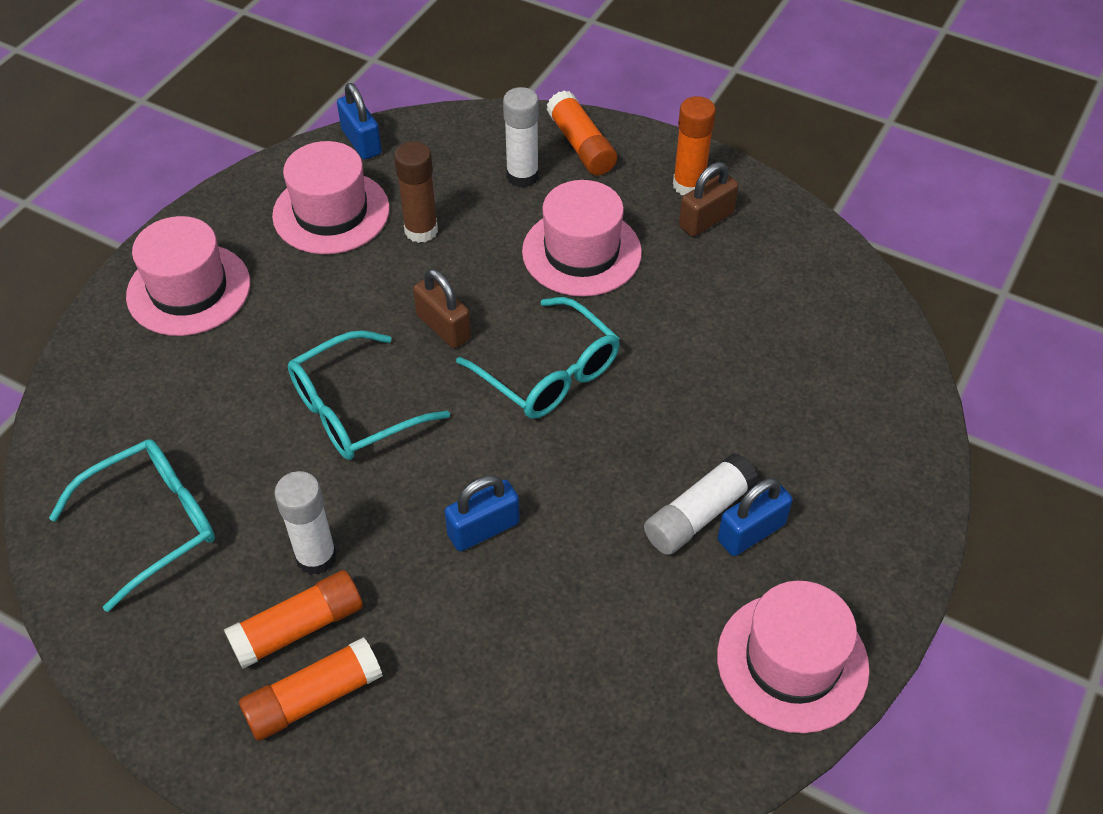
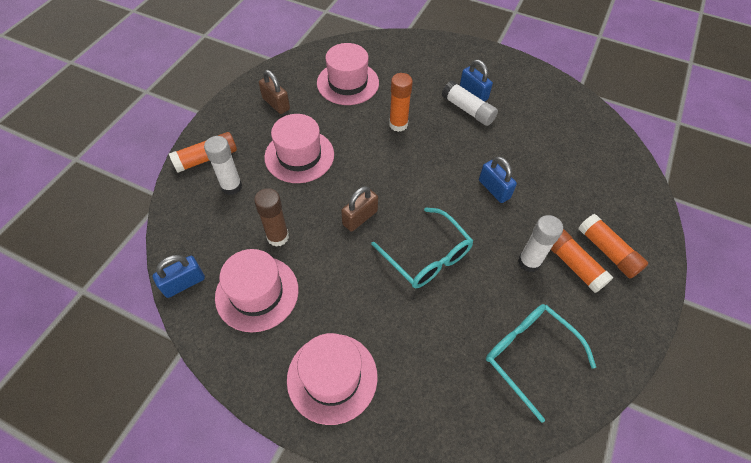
camera: 95 degrees left, 5 degrees up
(548, 372) = (389, 167): turquoise glasses -> none
(689, 185) = (247, 110): orange glue stick -> orange glue stick (398, 124)
(792, 662) = (532, 84): pink hat -> pink hat (348, 83)

